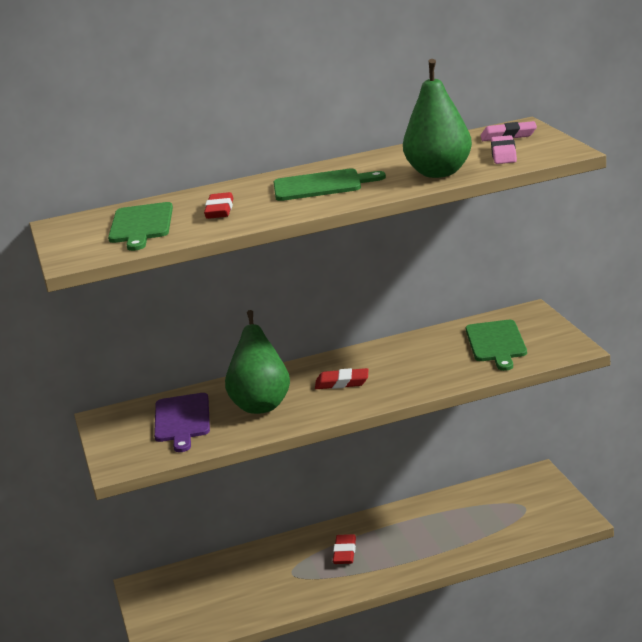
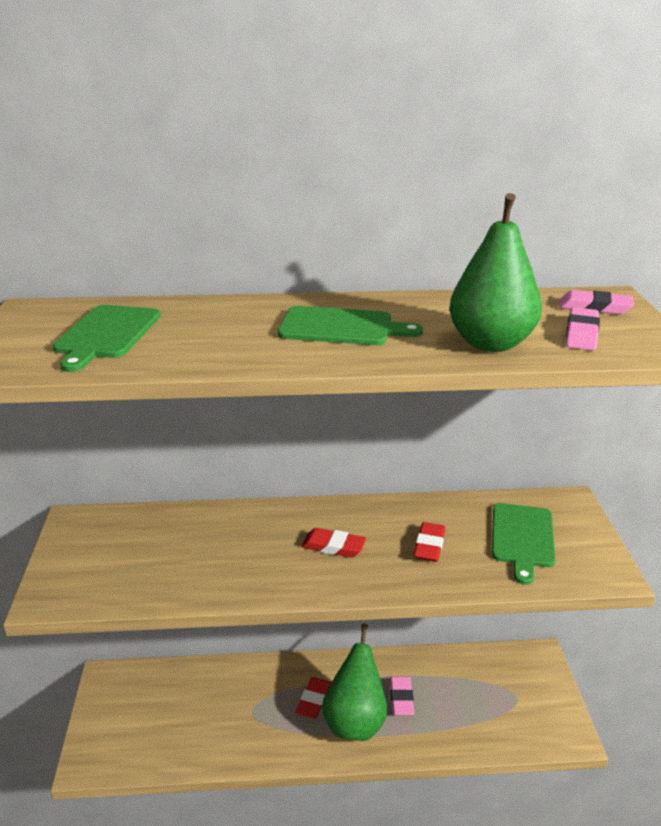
camera: 10 degrees right, 5 degrees up
(182, 420) = (146, 549): purple cutting board -> none
(220, 210) = (206, 334): red eraser -> red eraser (429, 546)
(261, 405) = (236, 553): green pear -> green pear (355, 722)
(423, 532) = (401, 698): none -> pink eraser

